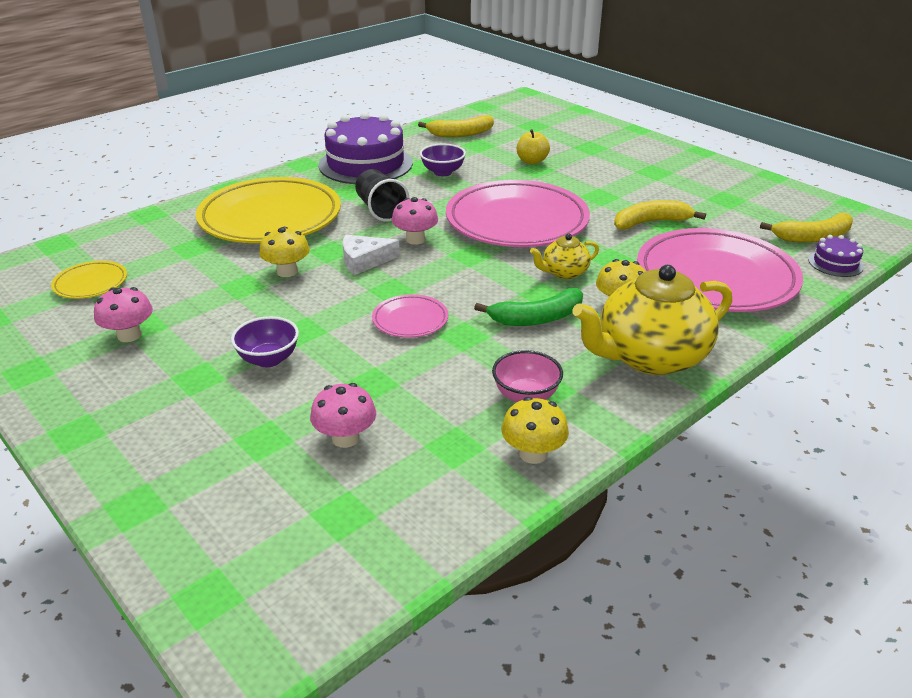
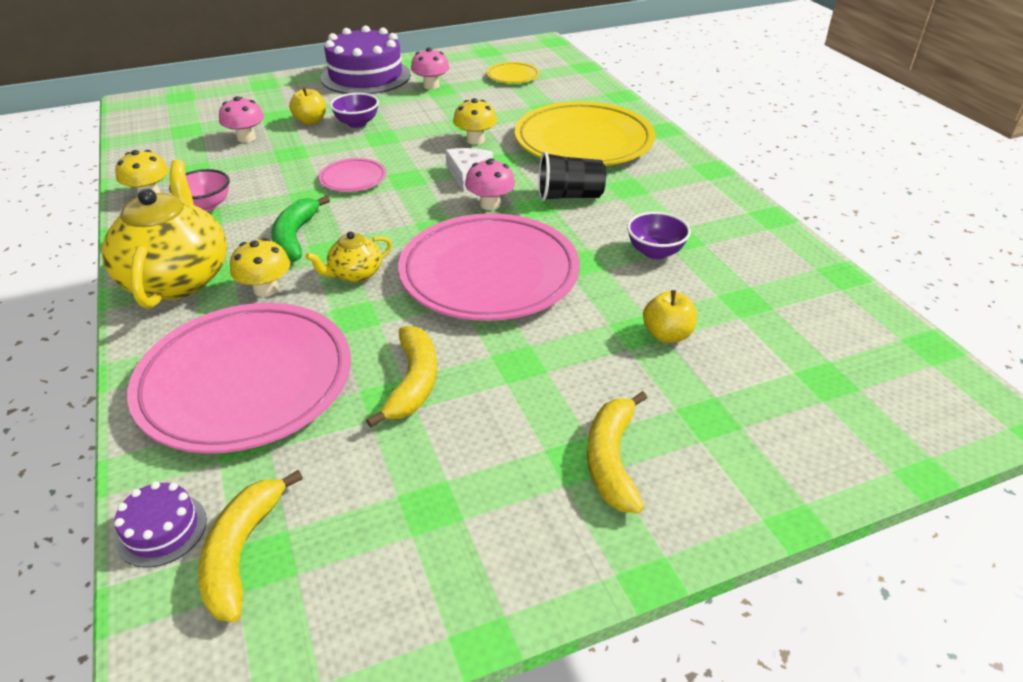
camera: 110 degrees right, 5 degrees up
(273, 400) = (310, 121): none -> yellow apple
(365, 164) = (699, 205): purple cake -> purple cake (366, 76)
(461, 134) = (795, 295): yellow banana -> yellow banana (612, 460)
(564, 272) = (355, 274): yellow teapot -> yellow teapot turned 120 degrees counterclockwise

